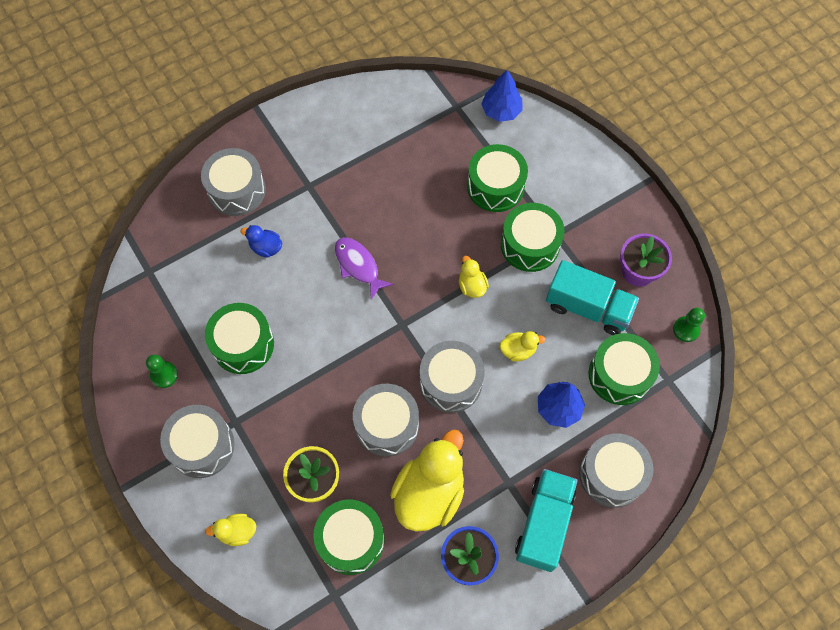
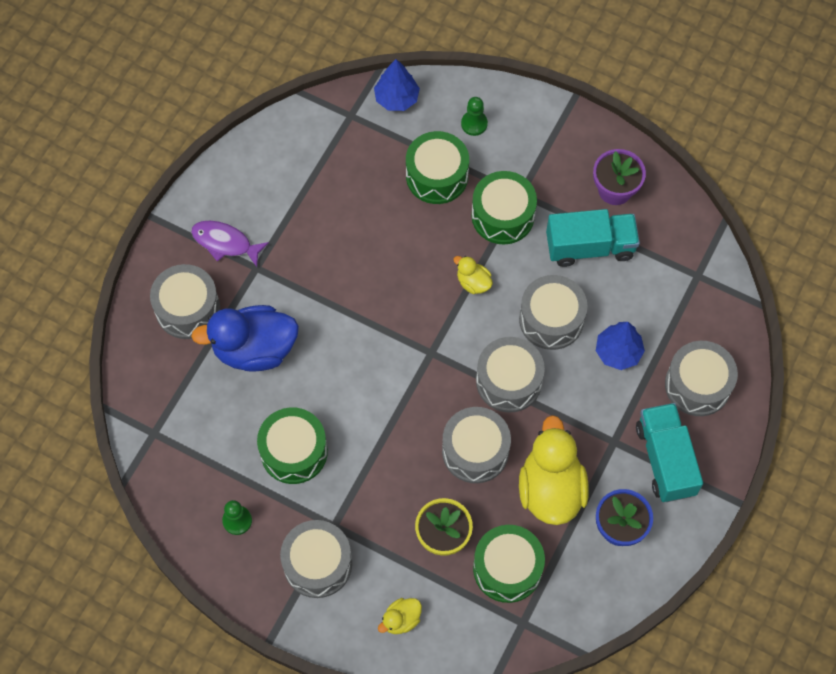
camera: 30 degrees left, 0 degrees up
(266, 248) = (254, 349): blue duck -> blue duck, size x2.16
(358, 266) = (355, 319): purple fish -> purple fish (225, 243)
(518, 350) = (551, 319): yellow duck -> grey drum
(619, 375) = (653, 293): green drum -> none
(686, 329) = (687, 221): green pawn -> green pawn (474, 124)

